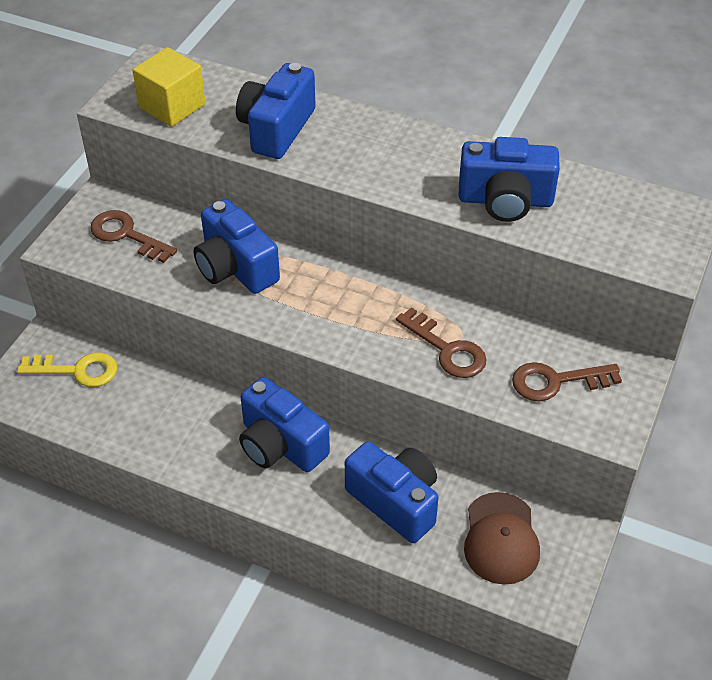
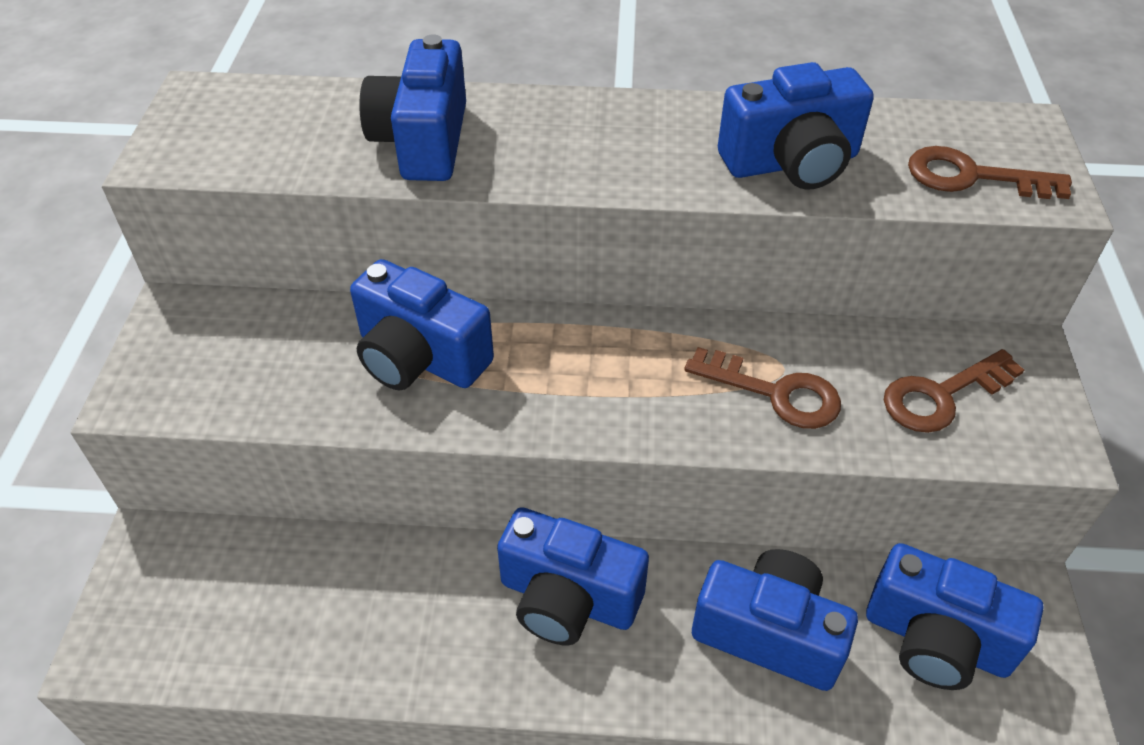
camera: 20 degrees left, 0 degrees up
(77, 370) = (214, 577): yellow key -> none
(126, 235) = (233, 352): brown key -> brown key (972, 177)
(172, 106) = (251, 144): yellow cube -> none
(501, 539) = (936, 640): brown cap -> blue camera

